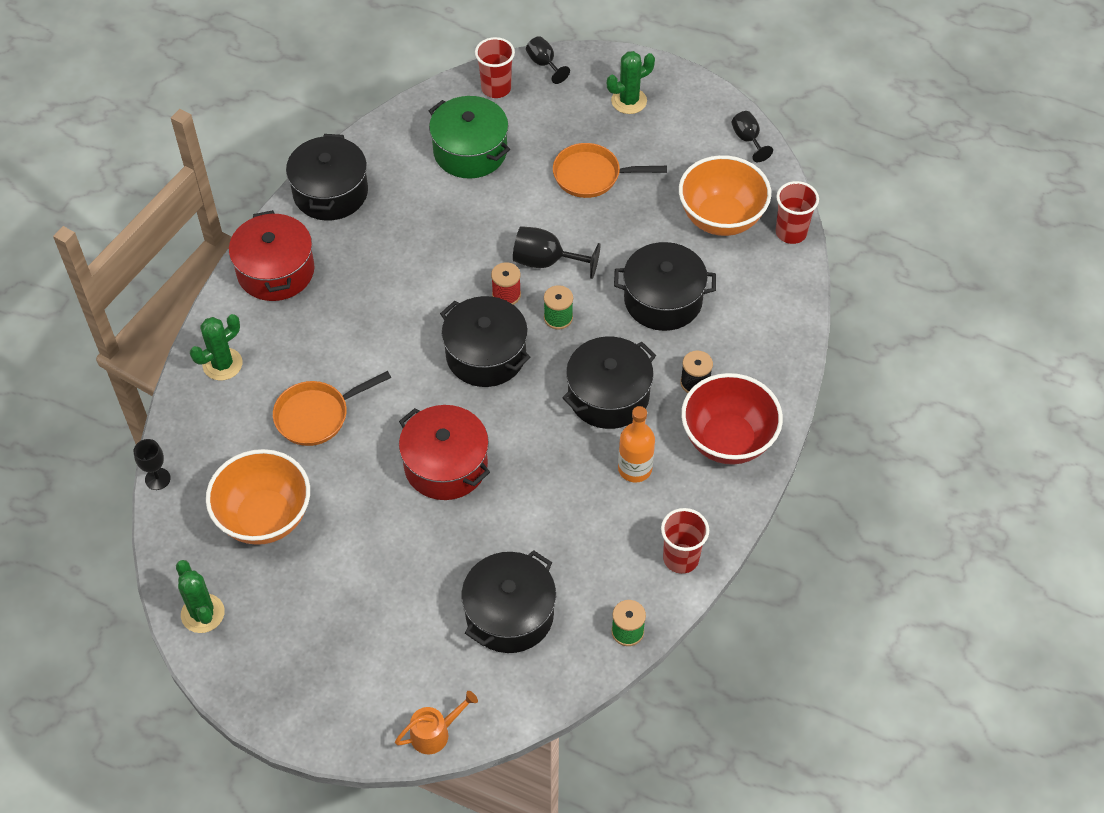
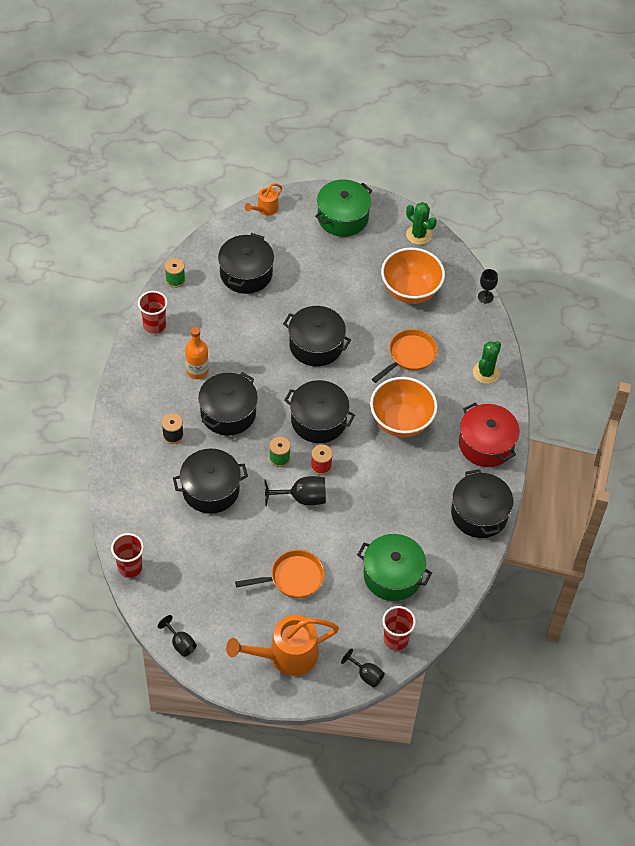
camera: 160 degrees right, 0 degrees up
(310, 681) = (342, 217): none -> green pot
(446, 465) = (316, 345): red pot -> black pot
(629, 101) = (285, 656): green cactus -> orange watering can
(721, 218) = (185, 566): orange bowl -> orange bowl (401, 421)
(727, 440) = (142, 402): red bowl -> none

